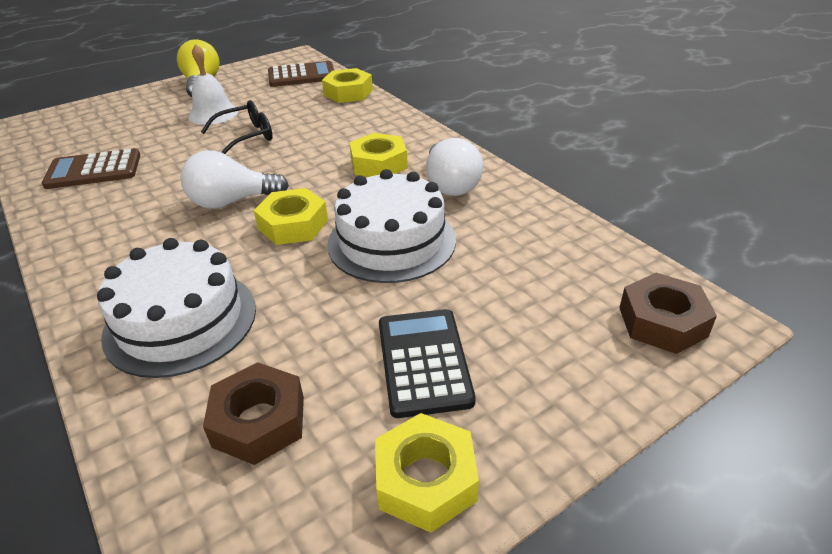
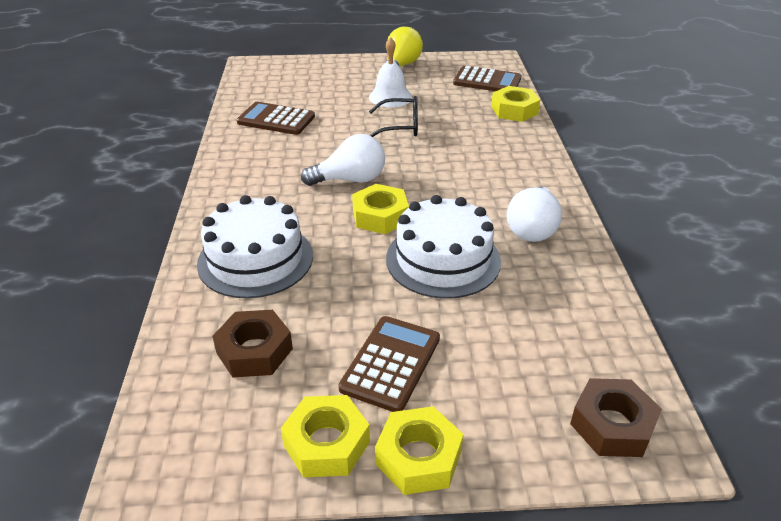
camera: 30 degrees right, 0 degrees up
(231, 202) = (350, 180): white light bulb -> white light bulb turned 150 degrees clockwise
(379, 164) = (487, 187): yellow nut -> yellow nut (418, 457)
(424, 362) = (391, 363): black calculator -> brown calculator

